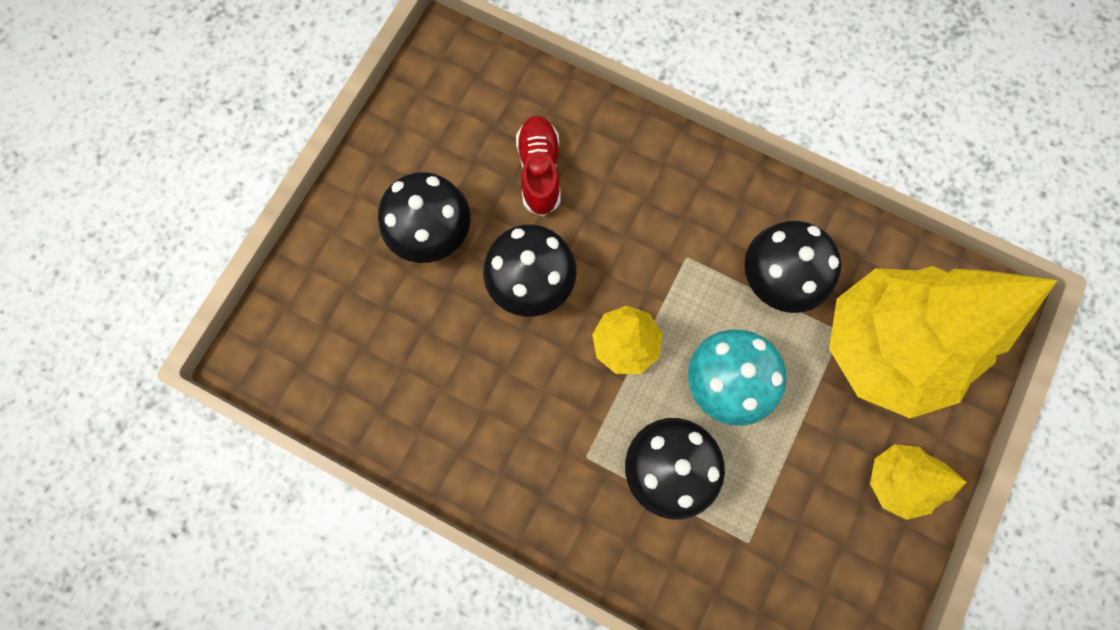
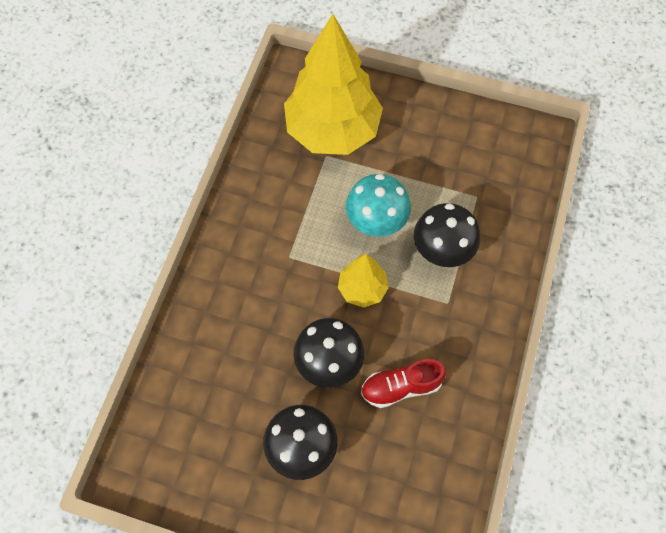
camera: 100 degrees left, 10 degrees down
(539, 171) = (235, 373): red shoe -> red shoe (401, 387)
(776, 280) = (296, 197): black mushroom -> none
(896, 480) = (416, 118): yellow tree -> none

